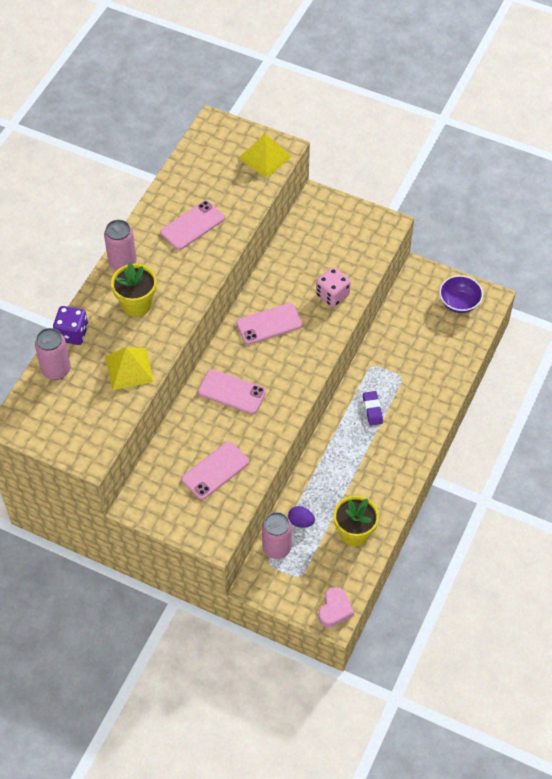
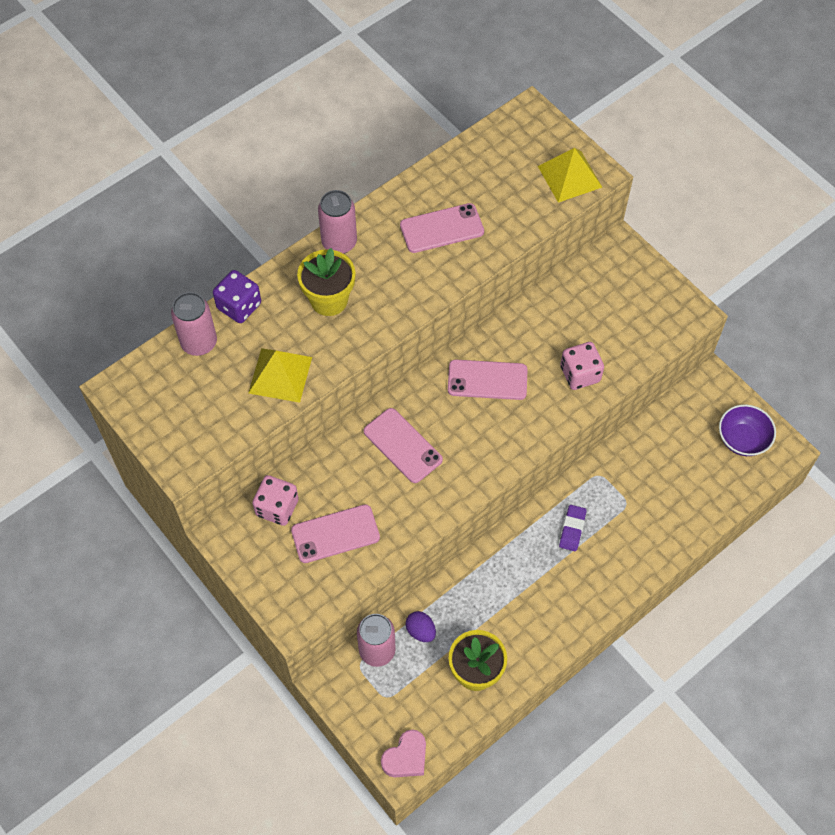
camera: 25 degrees right, 5 degrees up
(163, 470) = (277, 507): none -> pink dice

